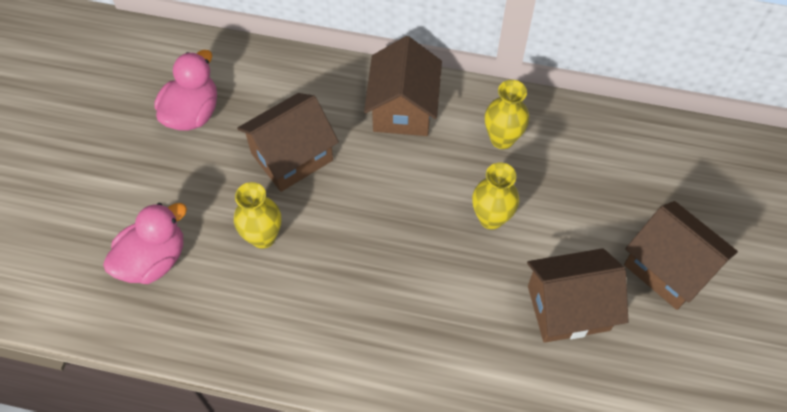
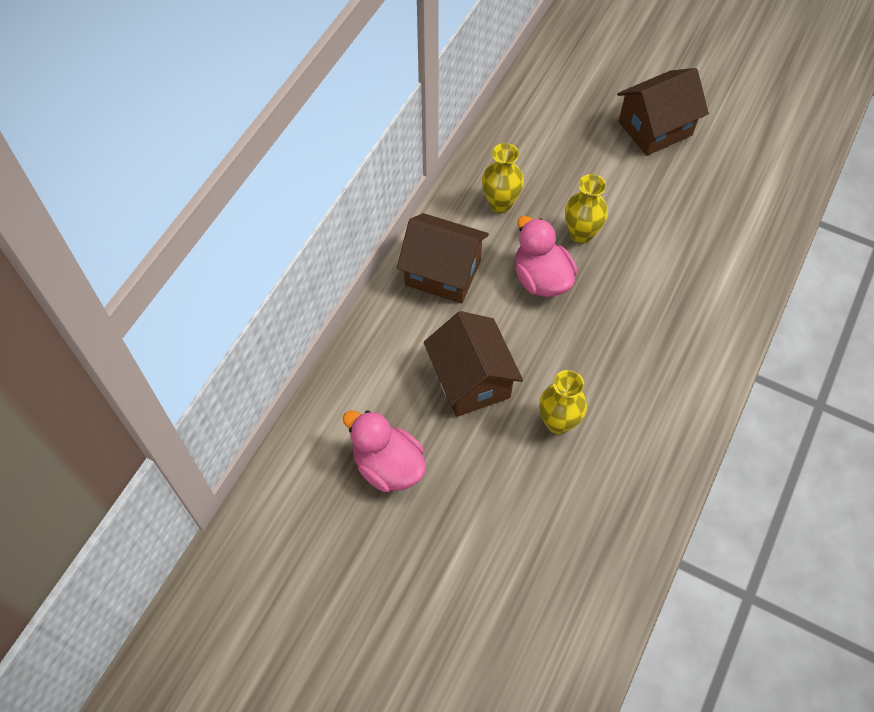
camera: 75 degrees left, 0 degrees up
(154, 260) = (561, 529): pink duck -> pink duck (541, 279)
(568, 308) = (678, 204): brown house -> none

